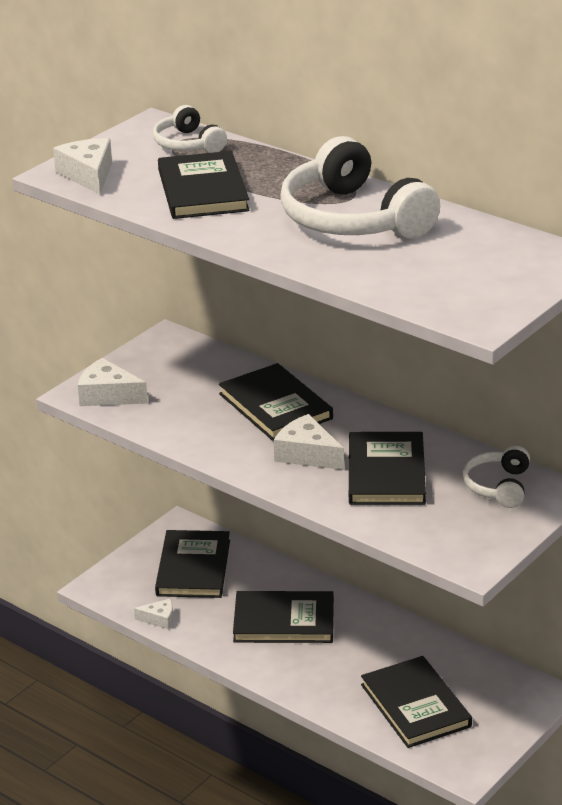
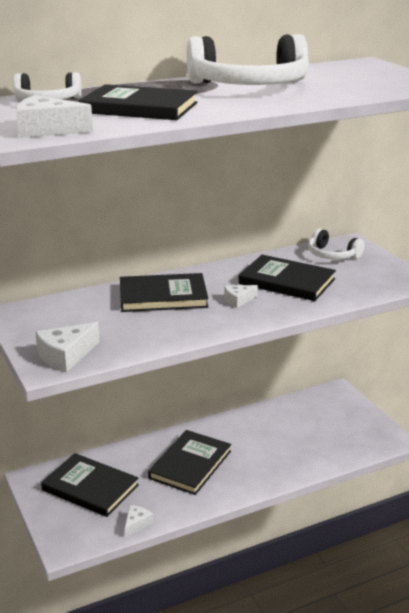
camera: 65 degrees left, 5 degrees down
(307, 454) = (238, 300): white cheese -> white cheese, size x0.60
(415, 705) = (319, 438): black book -> none

